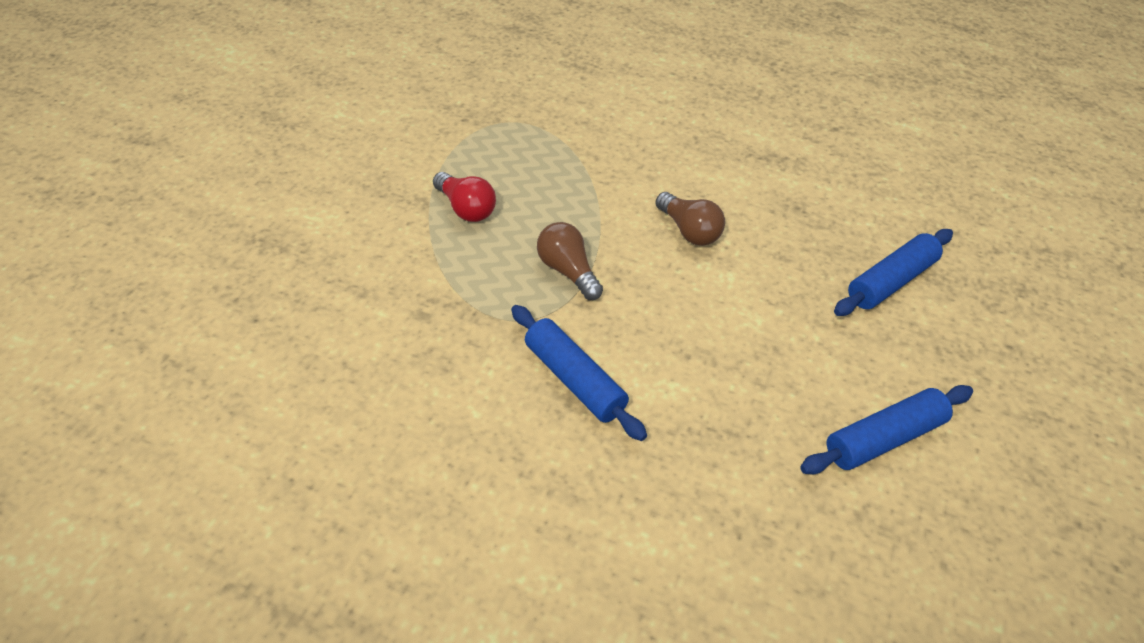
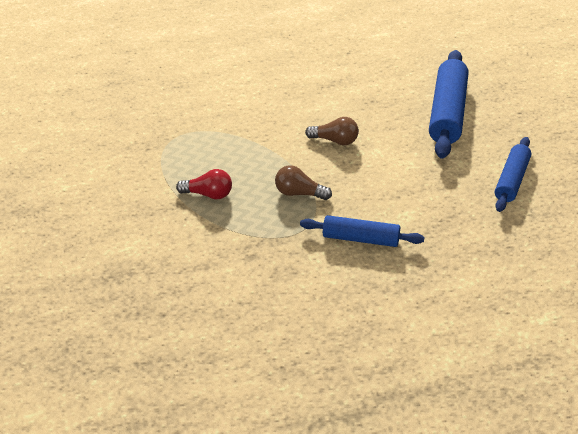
camera: 35 degrees left, 5 degrees down
(890, 281) = (447, 113): blue rolling pin -> blue rolling pin, size x1.64

